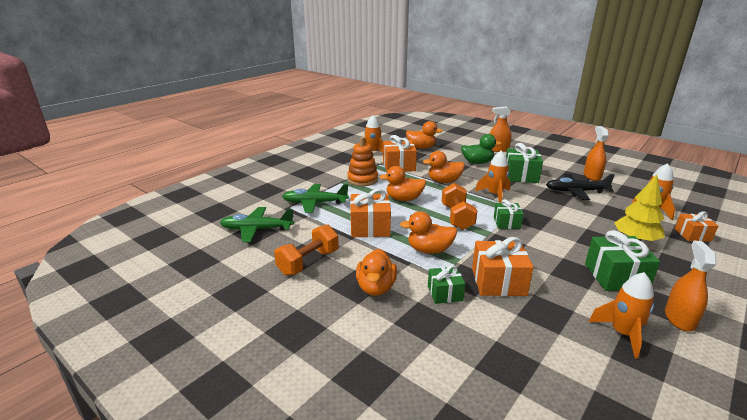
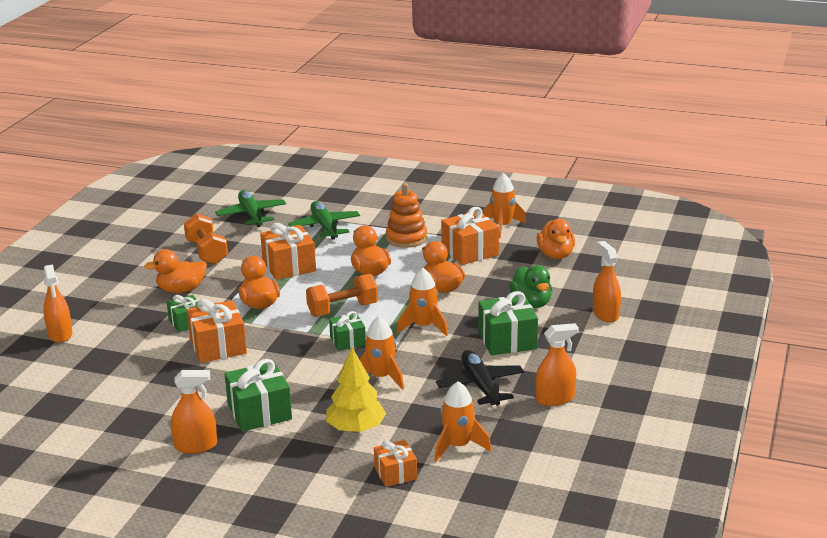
camera: 70 degrees right, 0 degrees up
(308, 262) = (207, 252): orange dumbbell -> orange dumbbell turned 45 degrees clockwise
(432, 396) = (60, 334): none -> orange spray bottle
(622, 334) = (160, 413): orange rocket -> orange rocket (381, 377)

